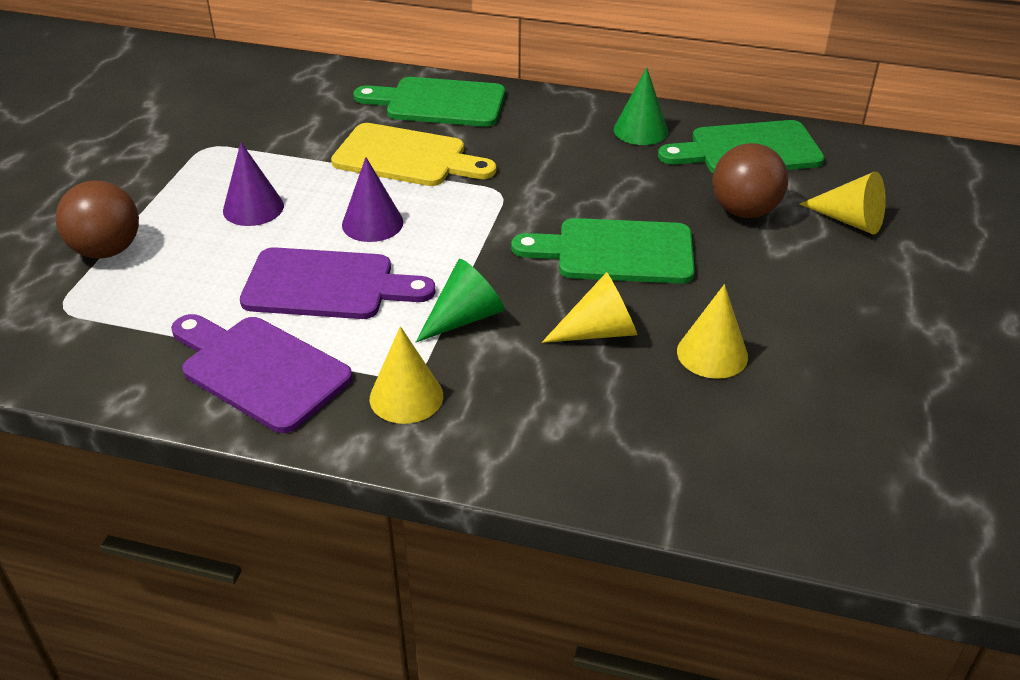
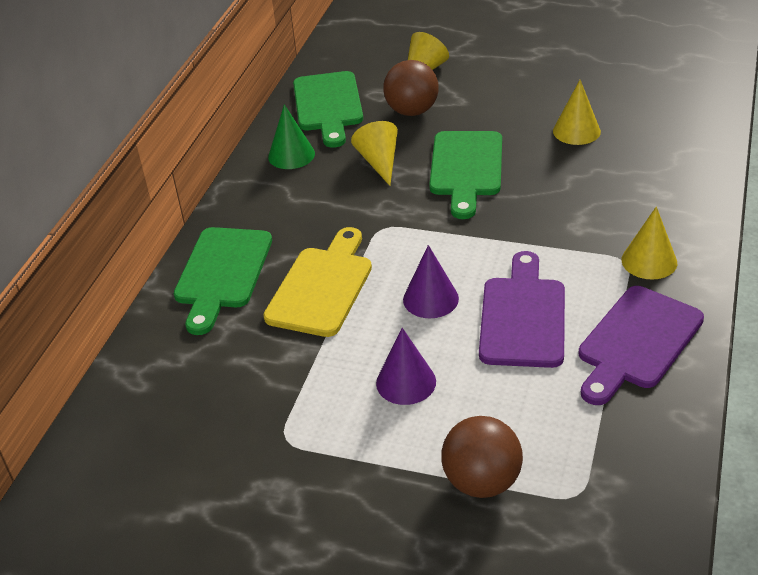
camera: 85 degrees left, 0 degrees up
(464, 317) = (555, 238): green cone -> none
(599, 331) = (561, 176): yellow cone -> yellow cone (379, 162)

